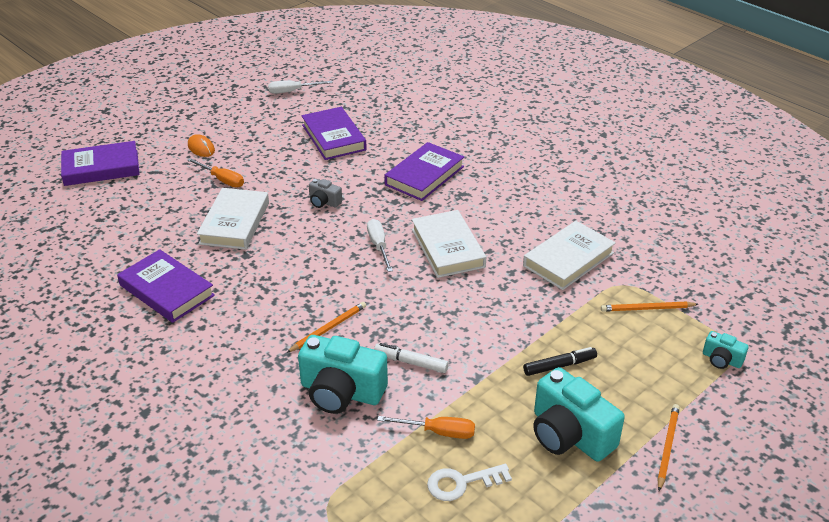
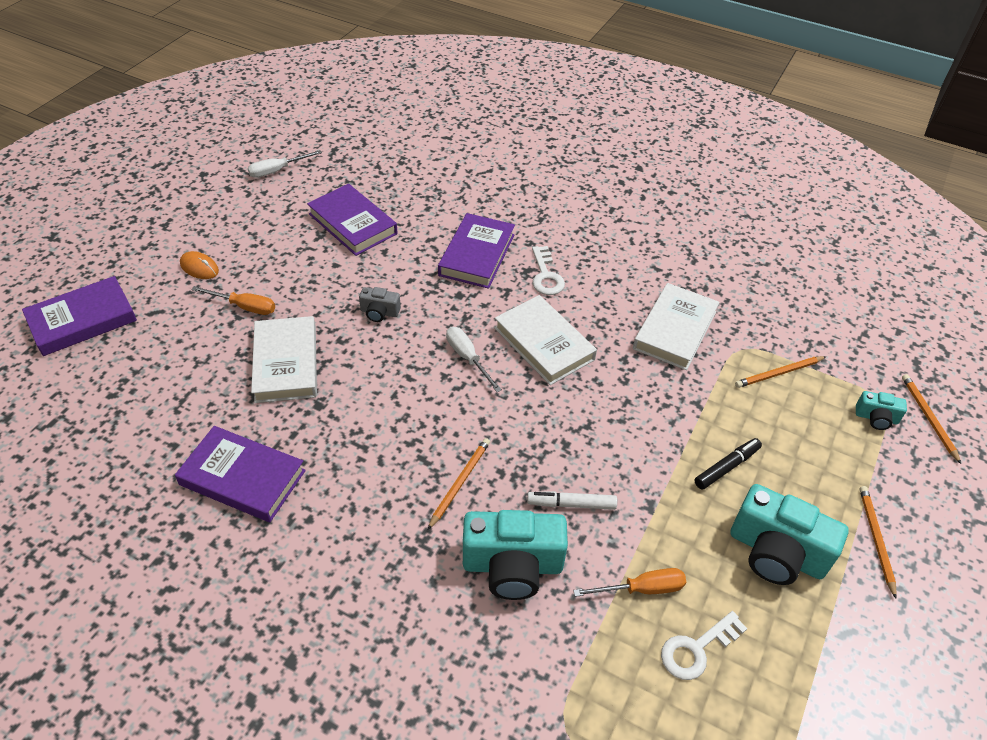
camera: 20 degrees left, 10 degrees up
(475, 200) = (546, 276): none -> white key
(773, 370) = (928, 418): none -> orange pencil

